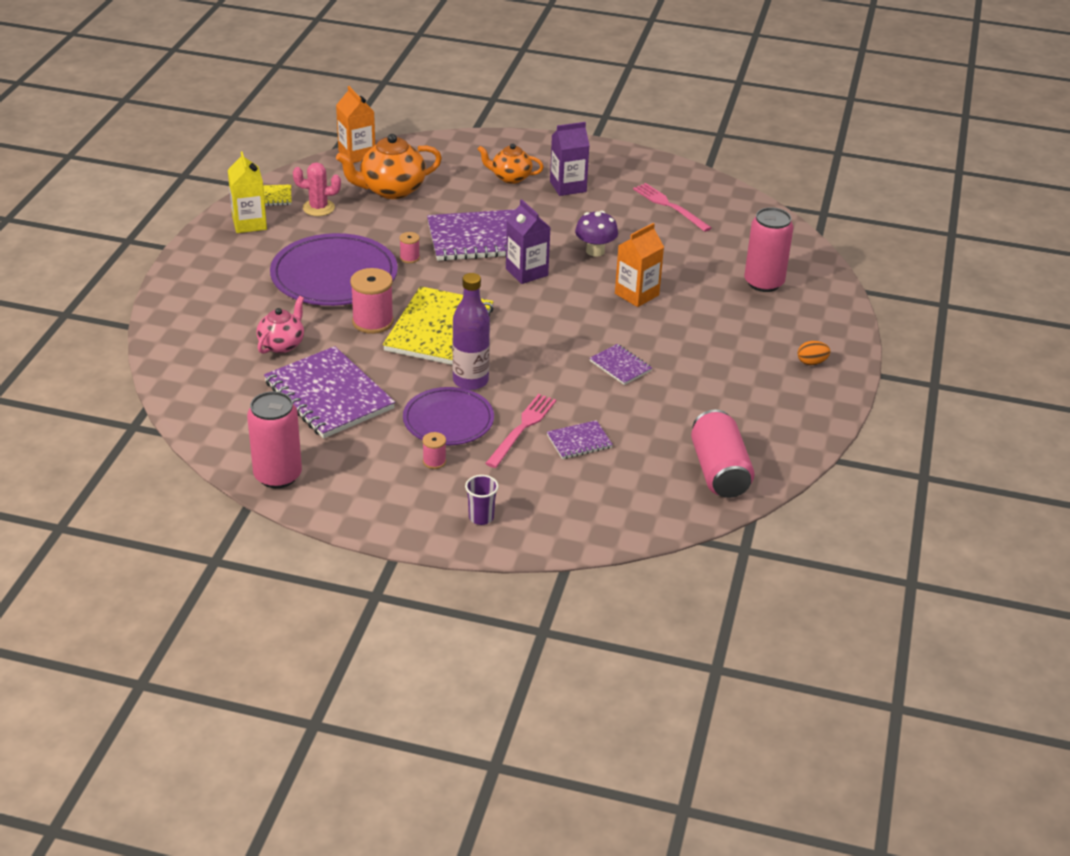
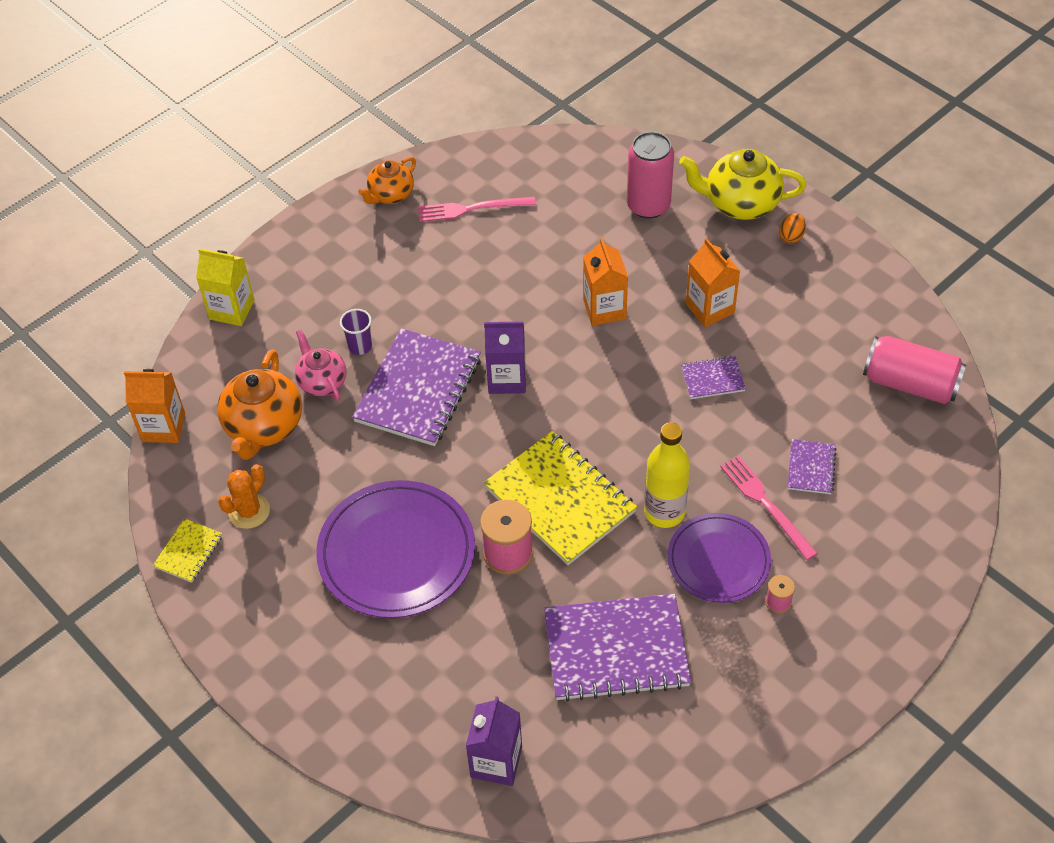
camera: 55 degrees left, 15 degrees up
(249, 223) = (231, 593): yellow carton -> yellow carton (232, 310)
(278, 475) = (727, 754): pink can -> none
(282, 344) = (496, 656): pink teapot -> pink teapot (322, 382)
(318, 208) = (249, 511): pink cactus -> orange cactus
(409, 258) = (410, 468): pink spool -> none
(470, 381) = (664, 512): purple bottle -> yellow bottle
(481, 517) = (884, 601): purple cup -> purple cup (360, 346)
(510, 177) = (321, 310): orange teapot -> orange teapot (390, 195)
(568, 186) = (375, 271): purple carton -> purple carton (496, 762)
(595, 251) = (508, 305): purple mushroom -> none
(690, 344) = (710, 308): none -> orange carton
(818, 326) = (740, 203): none -> yellow teapot

